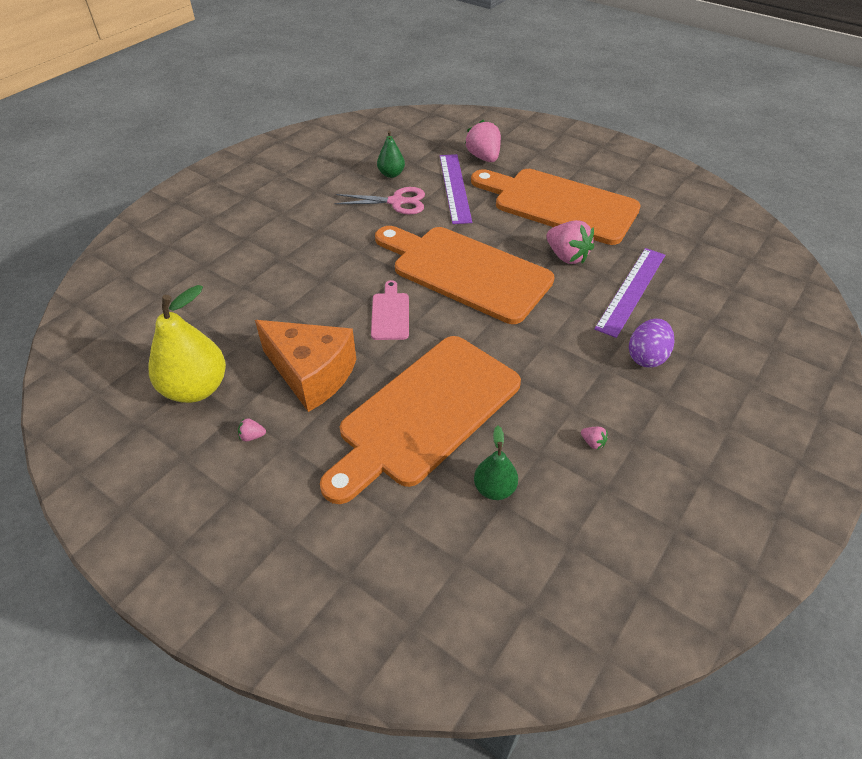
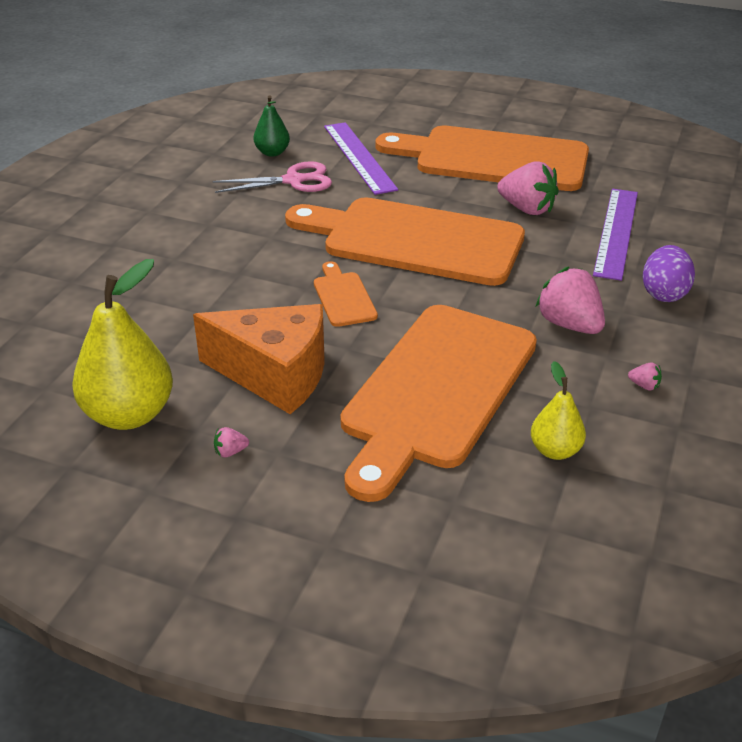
camera: 15 degrees left, 10 degrees down
(390, 314) = (343, 297): pink cutting board -> orange cutting board
(483, 157) = (379, 122): pink strawberry -> pink strawberry (569, 325)
(494, 488) = (555, 450): green pear -> yellow pear

